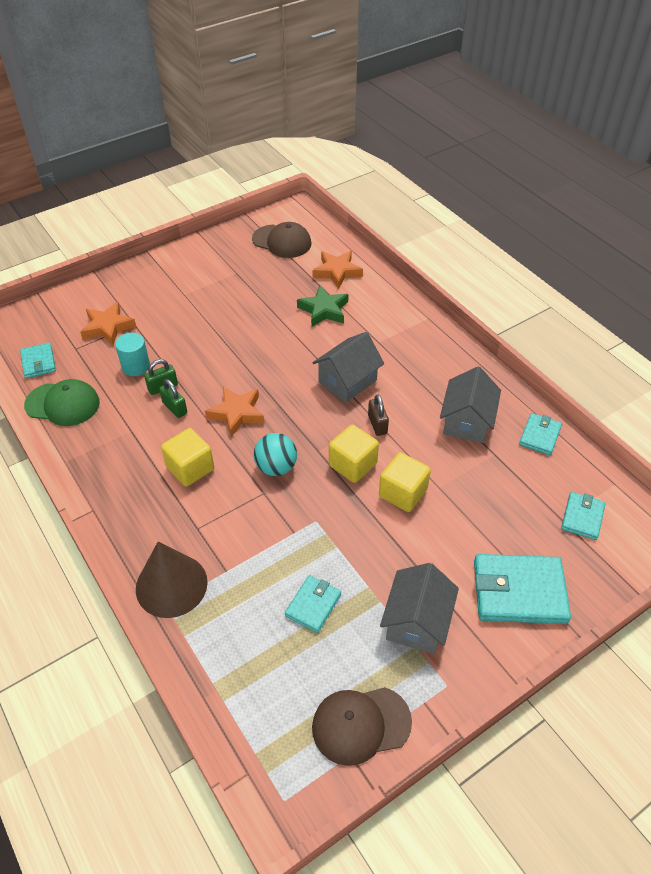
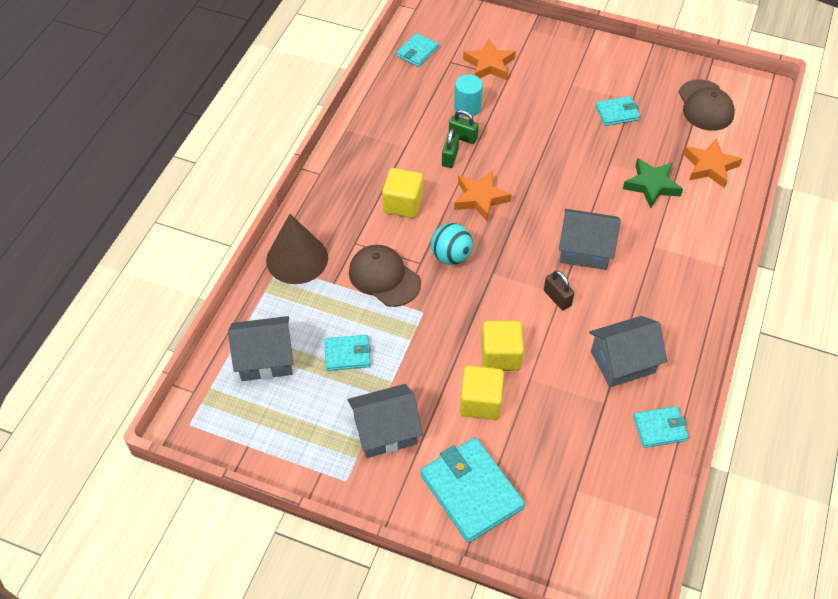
camera: 55 degrees right, 5 degrees up
(63, 404) = (393, 92): green cap -> none
(263, 680) = (265, 359): none -> grey house
(352, 465) = (499, 305): yellow cube -> yellow cube (480, 402)
(360, 724) = (274, 440): brown cap -> brown cap (384, 277)
(377, 424) = (557, 298): brown padlock -> brown padlock turned 75 degrees counterclockwise
(582, 517) = (592, 506): turquoise wallet -> turquoise wallet (617, 113)

